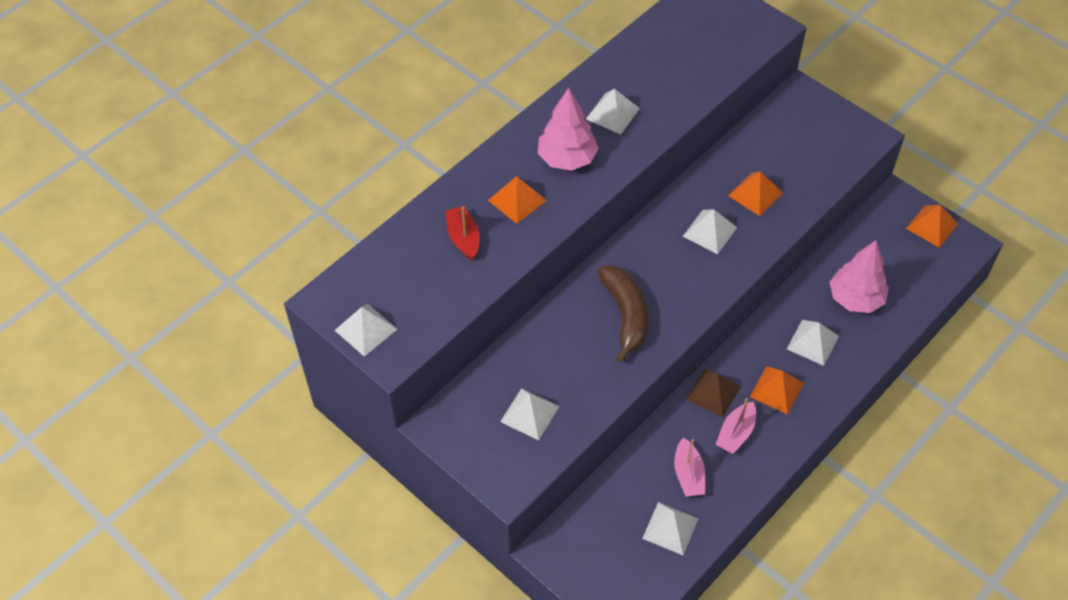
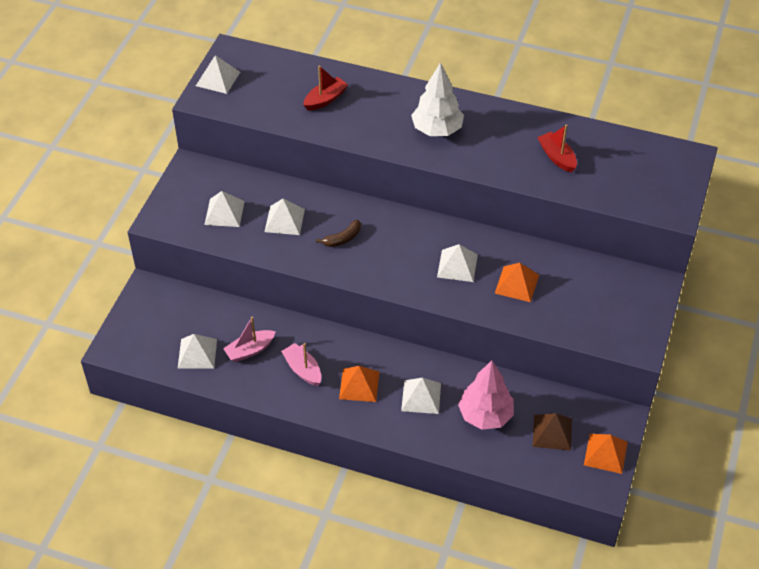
camera: 65 degrees right, 5 degrees down
(517, 200) = (378, 115): orange pyramid -> none
(567, 159) = (437, 130): pink tree -> white tree
(612, 113) = (502, 141): white pyramid -> white pyramid (284, 220)
(625, 315) = (342, 238): brown banana -> brown banana, size x0.53
(657, 81) = (557, 157): none -> red boat
(713, 392) = (334, 344): brown pyramid -> brown pyramid (552, 432)
(736, 433) = (303, 369): pink boat -> pink boat turned 45 degrees clockwise

